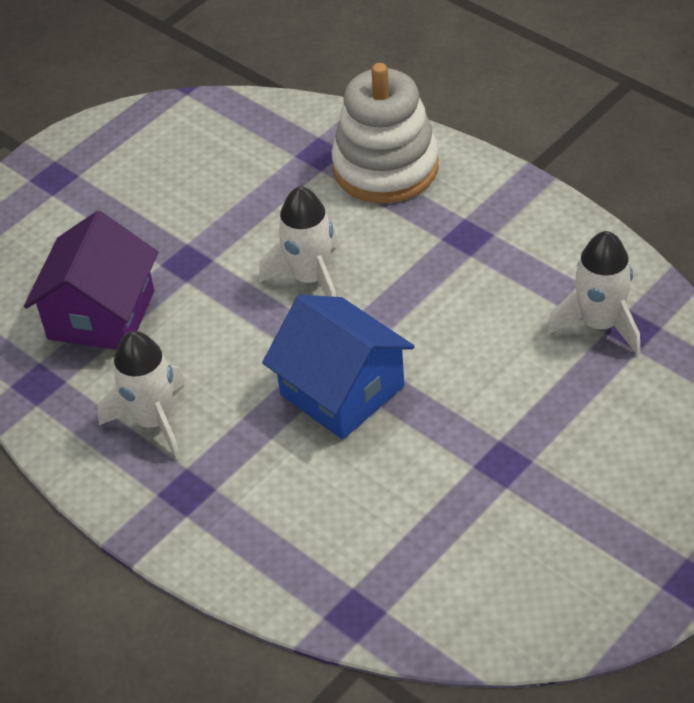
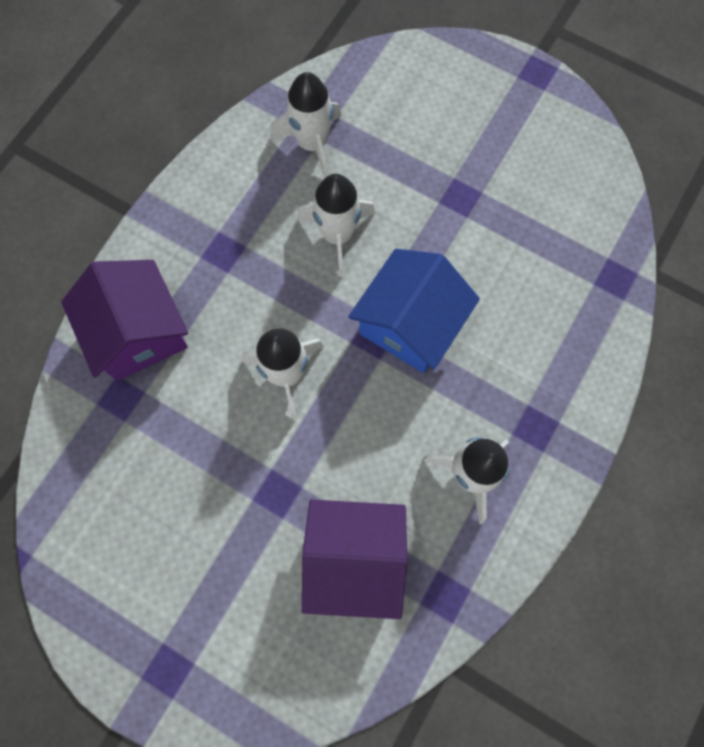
camera: 105 degrees left, 25 degrees up
(385, 167) = (138, 333): white stacking toy -> purple house
(470, 336) = (337, 235): none -> white rocket

